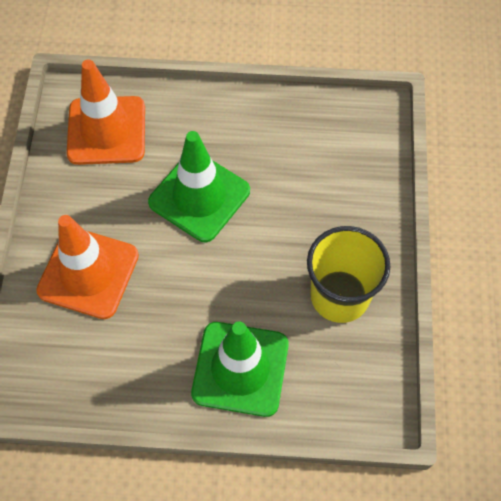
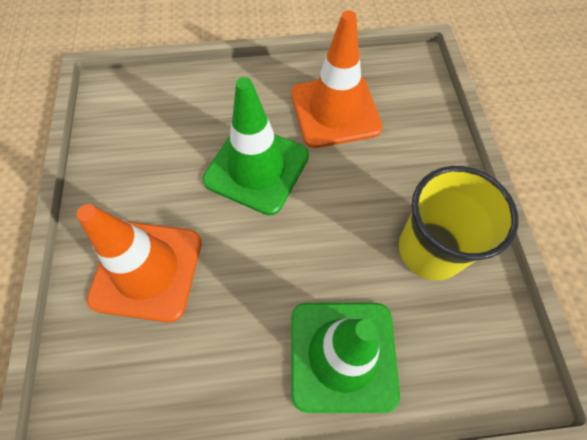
camera: 10 degrees left, 0 degrees up
(106, 130) = (149, 117): orange traffic cone -> orange traffic cone (335, 111)

